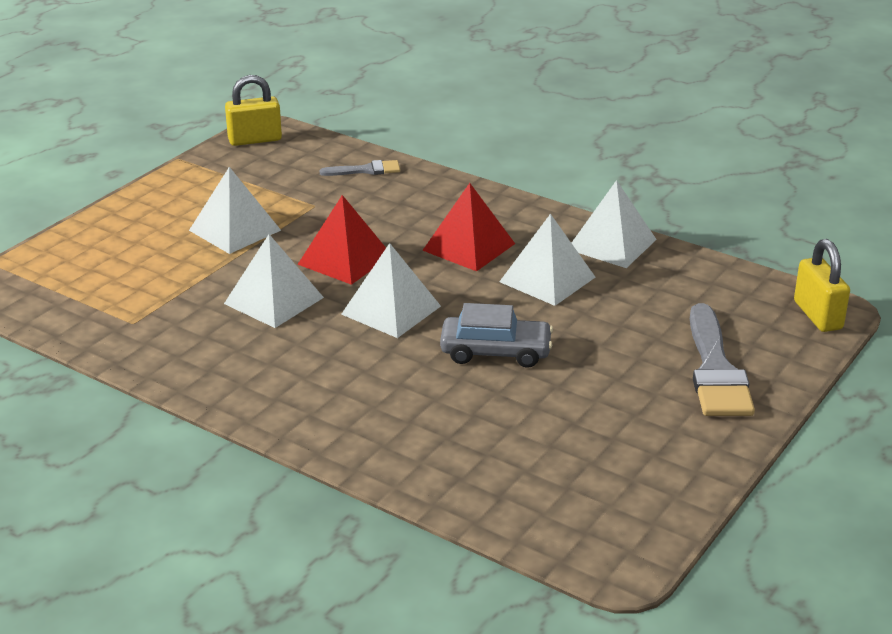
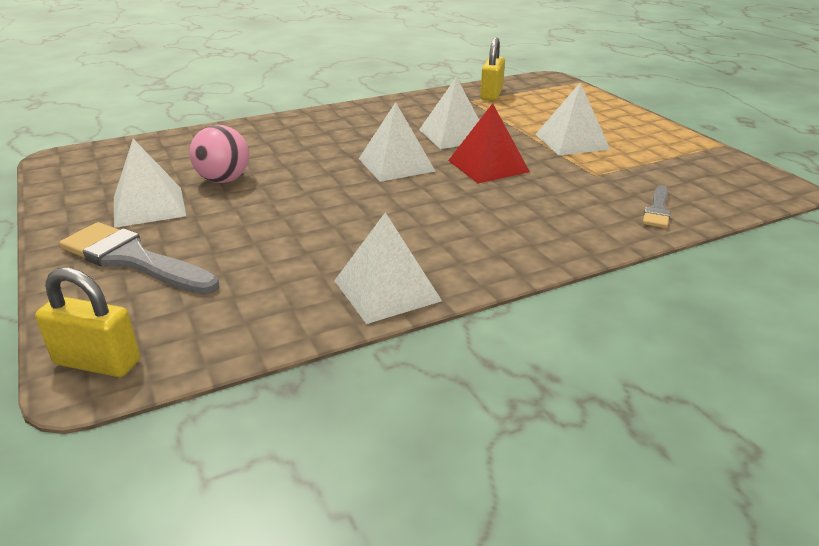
camera: 120 degrees right, 0 degrees up
(255, 140) = (755, 177): yellow padlock -> yellow padlock (491, 94)
(469, 247) = (459, 216): red pyramid -> none
(495, 352) = (294, 183): grey car -> none
(535, 399) = (224, 180): none -> pink ball
(547, 279) = (364, 234): white pyramid -> white pyramid (149, 206)

